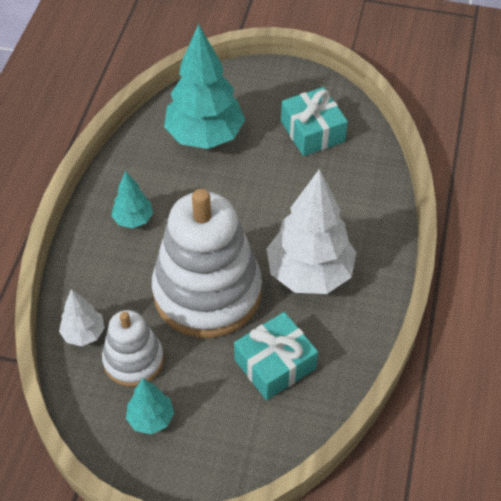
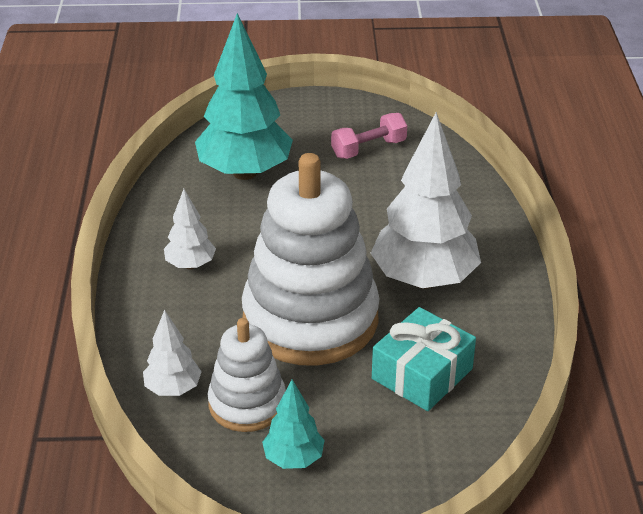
camera: 15 degrees left, 15 degrees down
(133, 219) = (190, 265): turquoise tree -> white tree
(312, 131) = (368, 148): turquoise gift -> pink dumbbell

